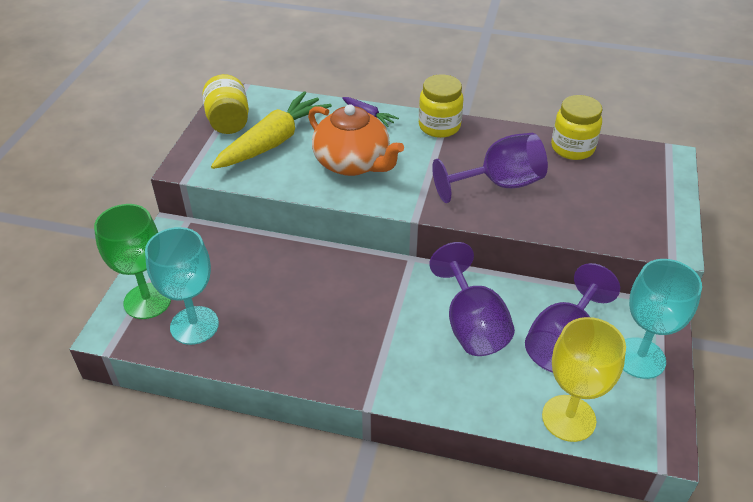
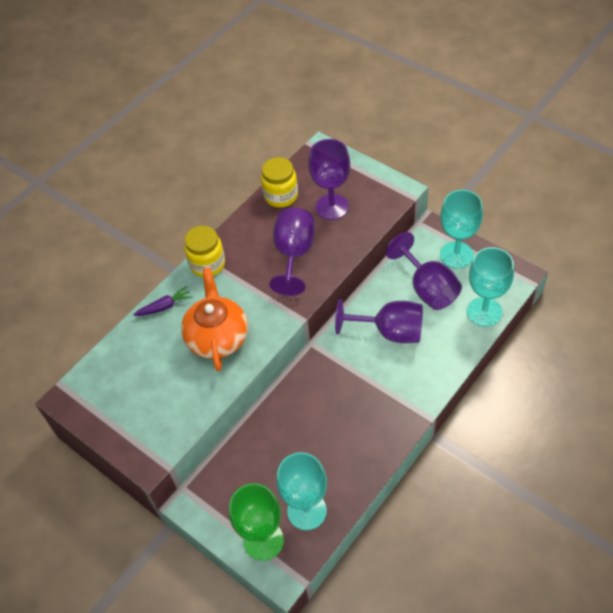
camera: 60 degrees left, 10 degrees up
(228, 121) = (106, 412): yellow jar -> none
(273, 142) = (156, 385): yellow carrot -> none
(353, 163) = (217, 337): orange teapot -> orange teapot turned 75 degrees counterclockwise
(568, 418) = (484, 312): yellow goblet -> turquoise goblet
(592, 193) = (332, 207): none -> purple goblet

